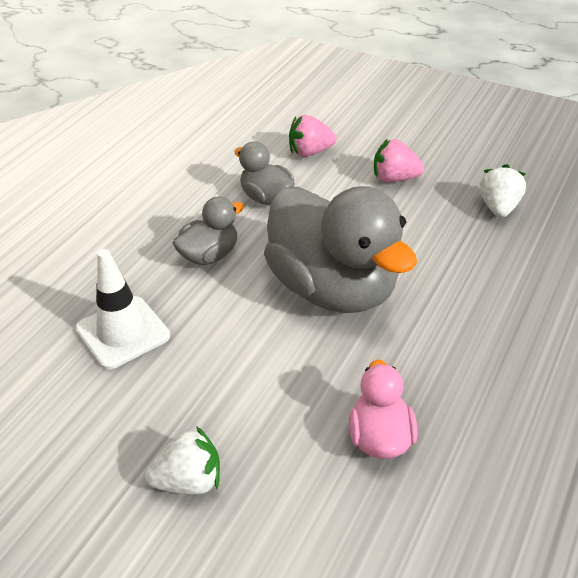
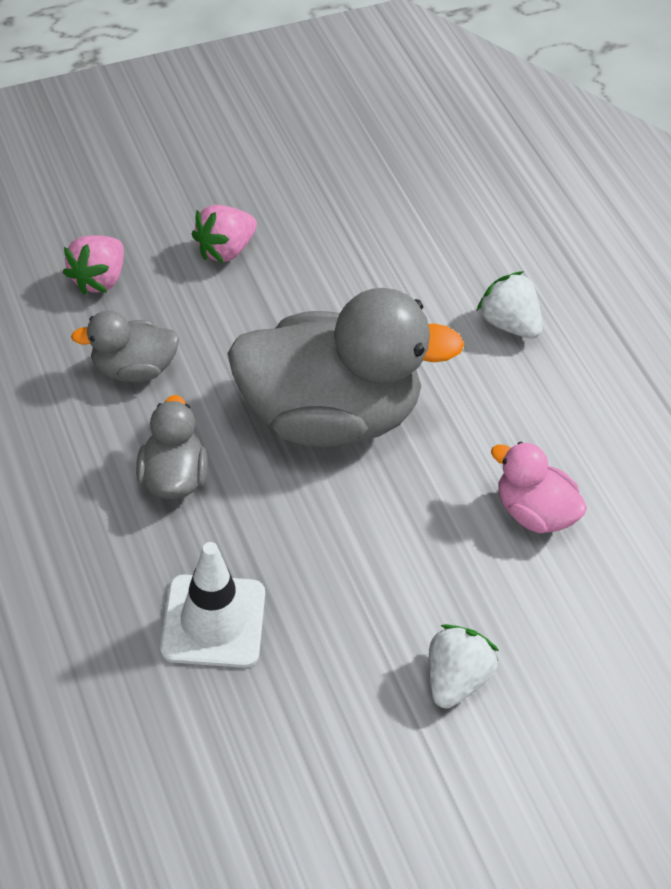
camera: 55 degrees left, 10 degrees up
(498, 208) = (355, 214): white strawberry -> white strawberry (509, 323)

